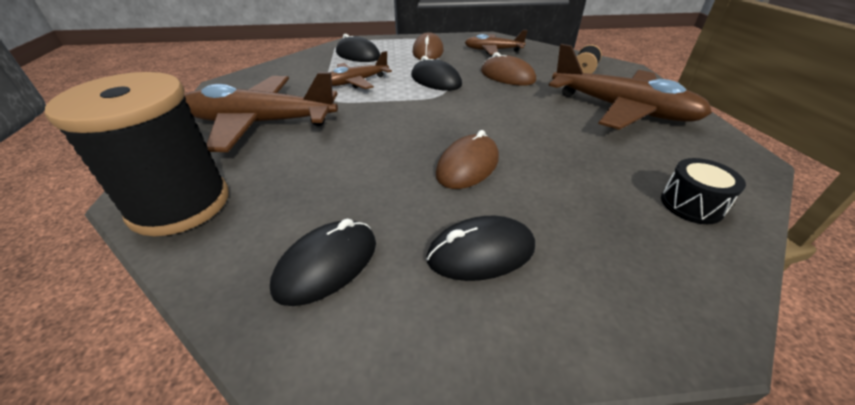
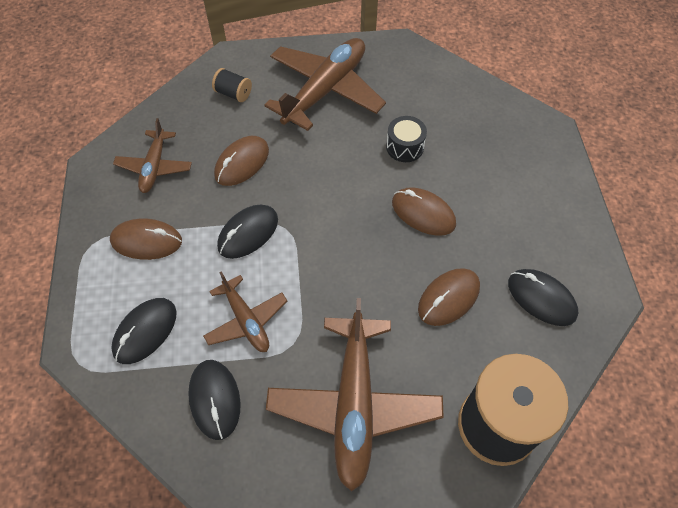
camera: 90 degrees left, 20 degrees up
(350, 179) = (448, 298): none -> brown mouse
(481, 252) = (517, 213): black mouse -> black mouse (215, 399)
(691, 204) = (457, 96): black drum -> black drum (405, 147)

